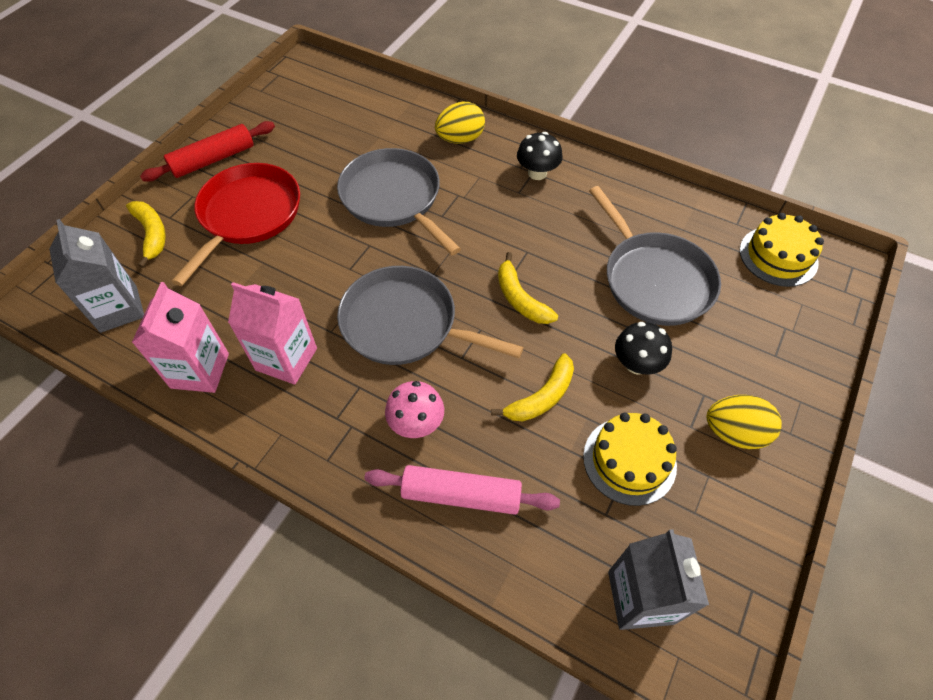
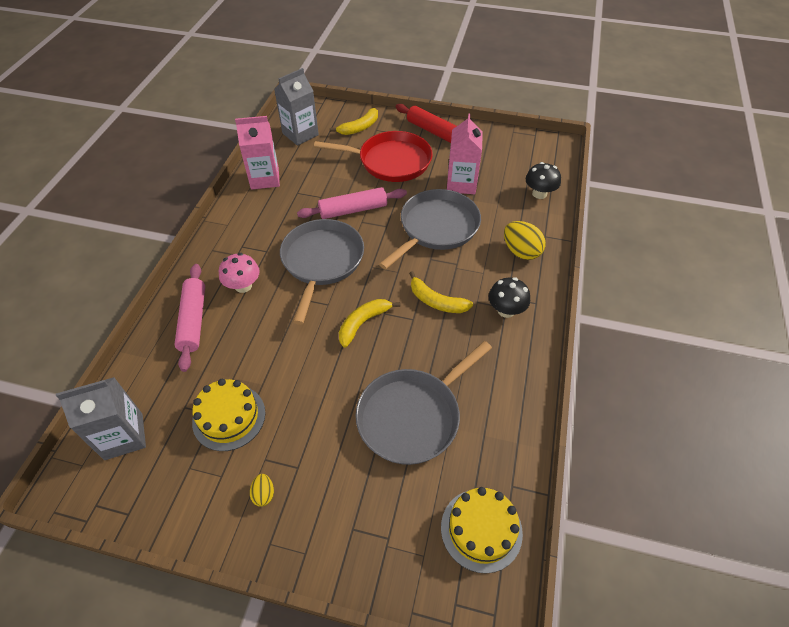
camera: 75 degrees right, 5 degrees down
(286, 359) = (280, 212): pink carton -> pink carton (461, 184)
(323, 273) = (353, 210): none -> pink rolling pin
(541, 397) = (275, 352): yellow banana -> yellow banana (436, 301)
(636, 364) = (318, 412): black mushroom -> black mushroom (539, 193)
(734, 432) = (264, 494): yellow egg -> yellow egg, size x0.52

